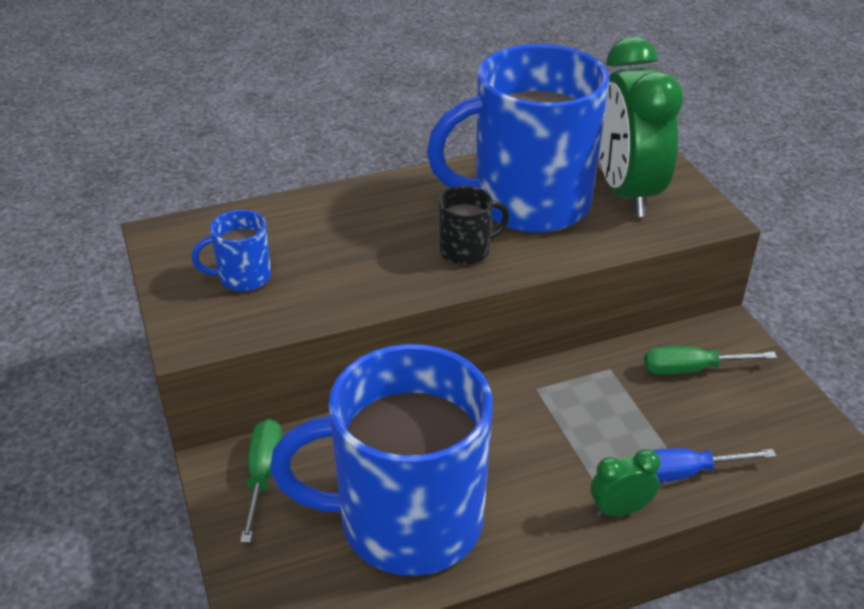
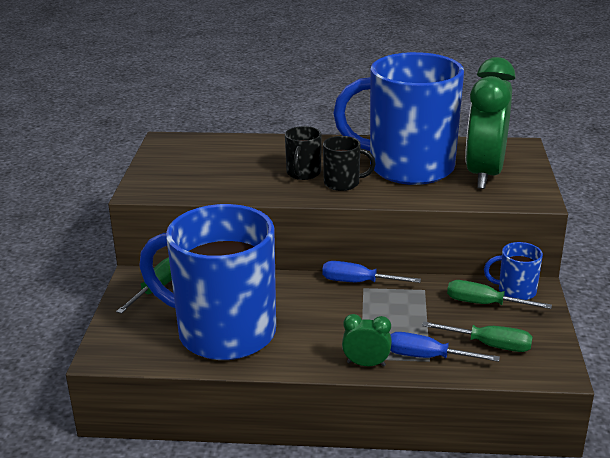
camera: 25 degrees right, 10 degrees down
(243, 277) = (194, 169): blue mug -> blue mug (515, 291)
(402, 247) = (303, 173): none -> black mug
(524, 381) = (358, 282): none -> blue screwdriver
(737, 430) = (489, 345): none -> green screwdriver

